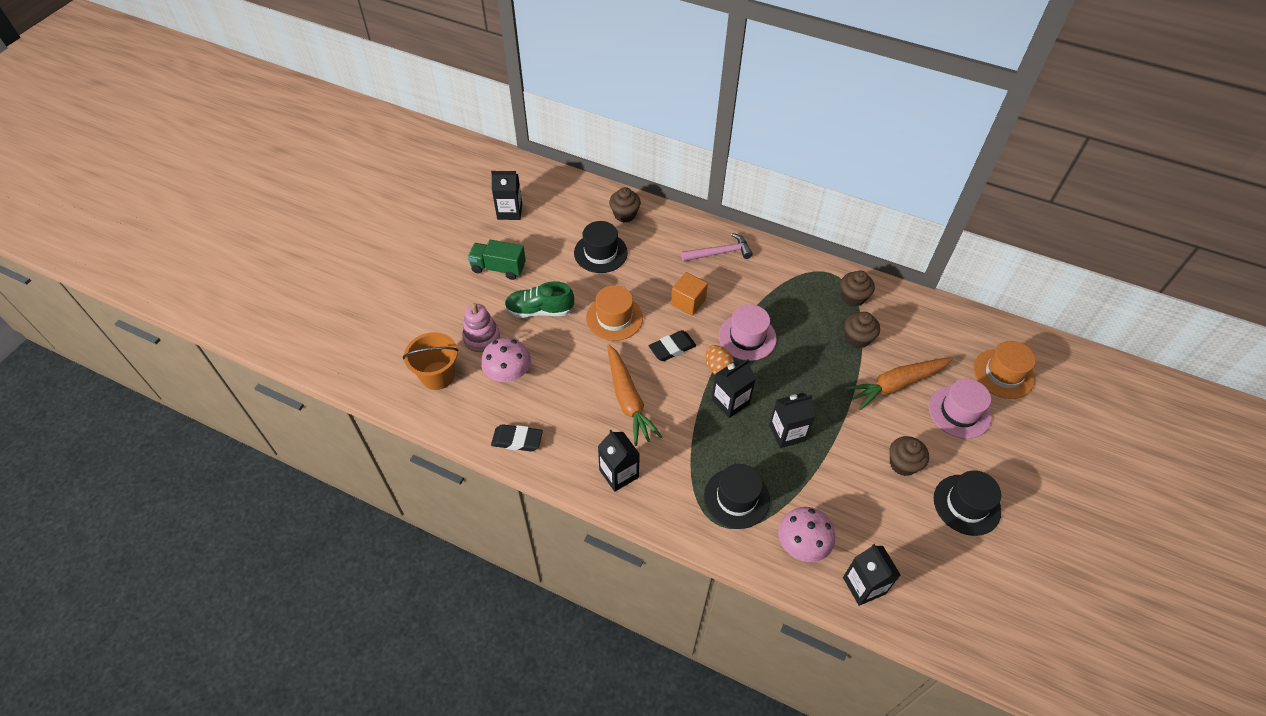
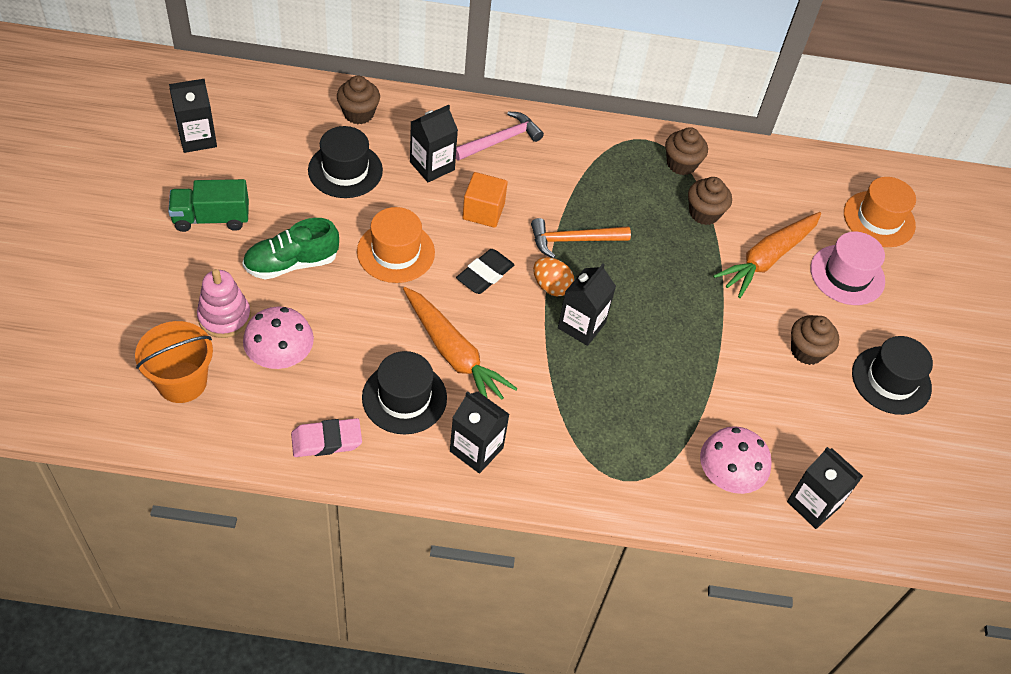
camera: 25 degrees left, 0 degrees up
(517, 440) = (326, 441): black eraser -> pink eraser
(736, 498) = (632, 441): black hat -> black hat (404, 398)
(747, 337) = (573, 240): pink hat -> orange hammer
(787, 433) = (663, 347): black carton -> black carton (432, 166)

